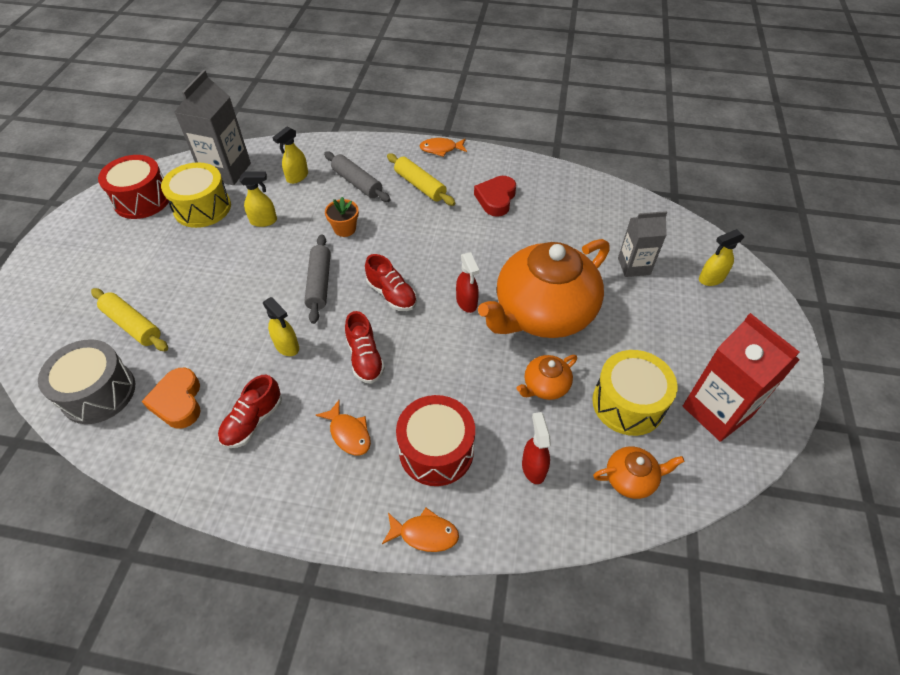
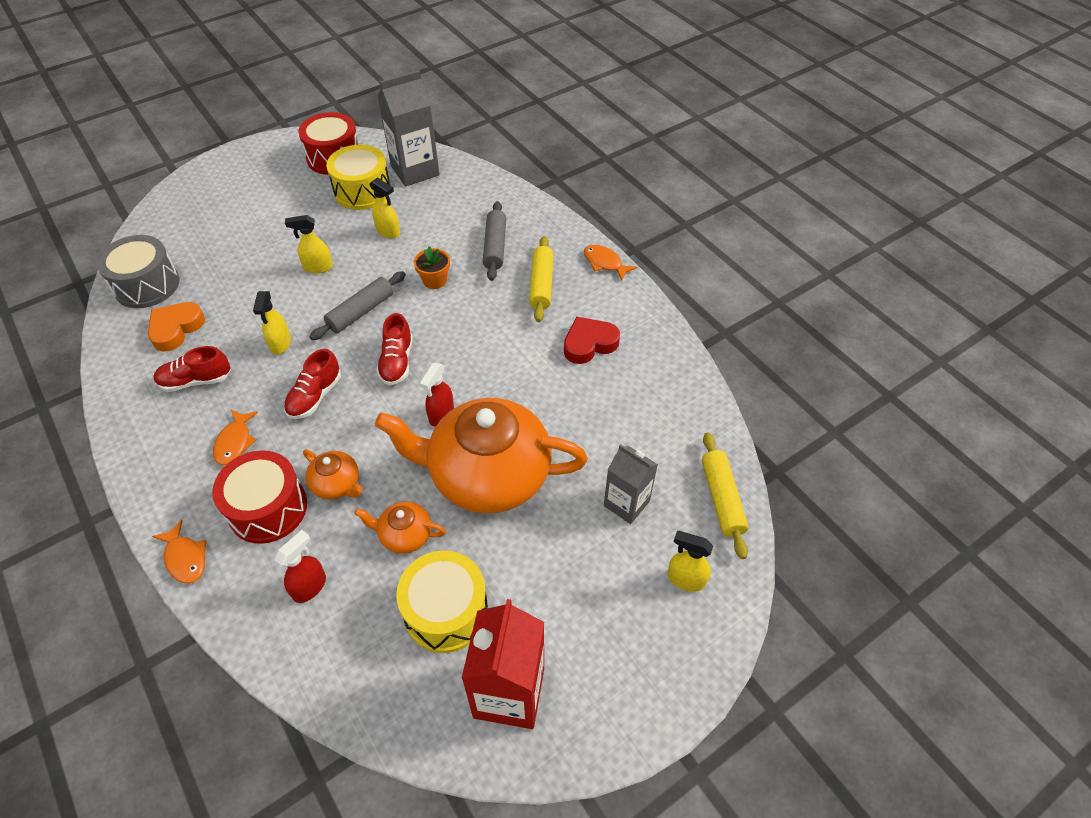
camera: 45 degrees right, 0 degrees up
(133, 325) = (217, 252): yellow rolling pin -> yellow rolling pin (721, 499)
(297, 177) = (457, 210): yellow spray bottle -> yellow spray bottle (318, 267)
(631, 479) = (362, 669): orange teapot -> orange teapot (337, 484)

